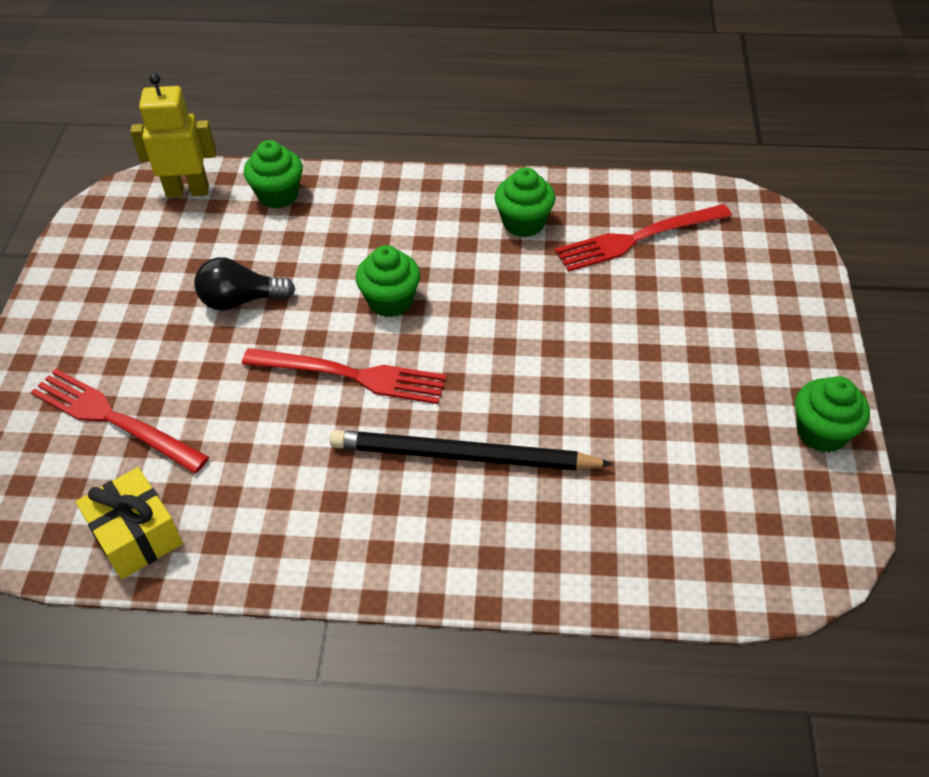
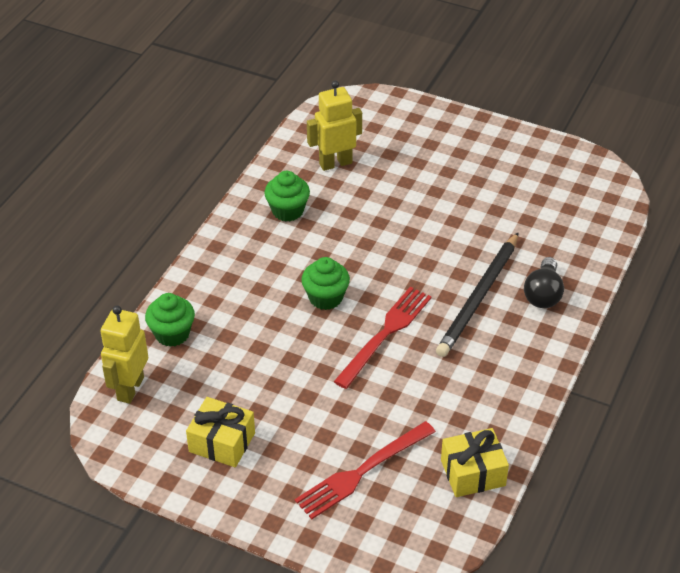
camera: 70 degrees left, 5 degrees down
(130, 284) = (222, 442): none -> yellow gift
(241, 300) = (279, 378): black light bulb -> black light bulb (543, 294)
(637, 238) = (335, 163): red fork -> yellow robot
(821, 432) = (529, 146): green cupcake -> none

